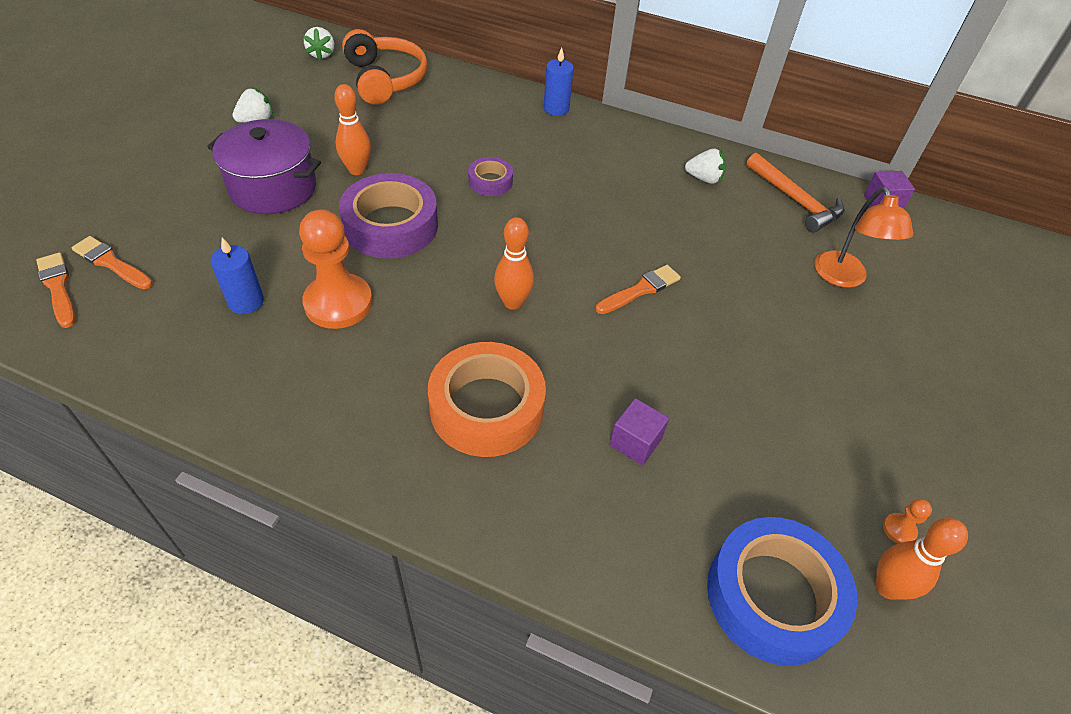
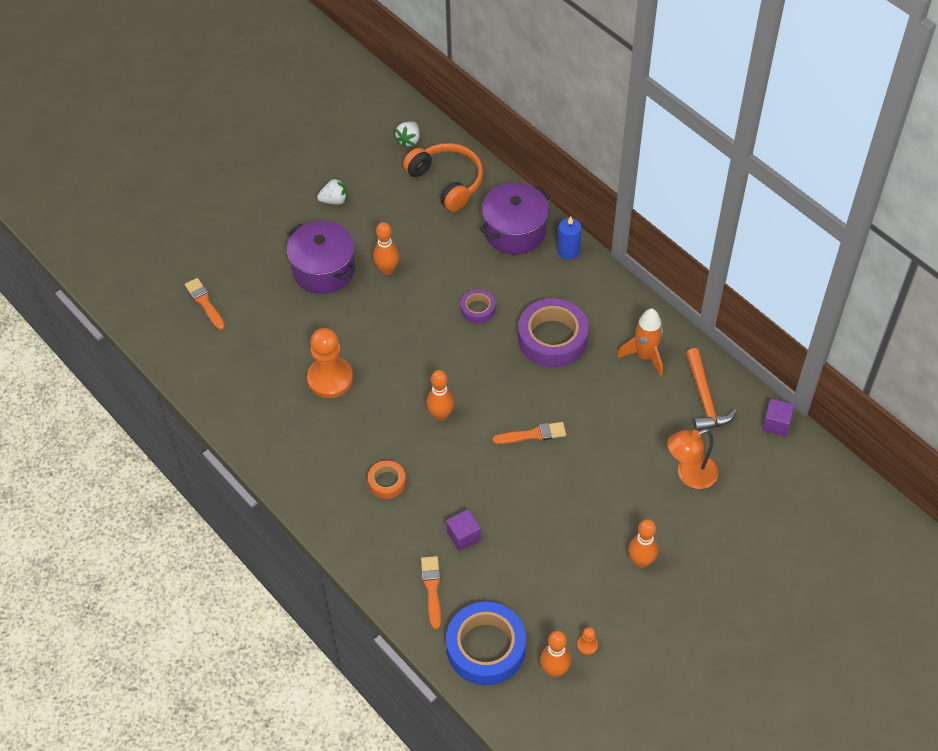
camera: 30 degrees right, 5 degrees up
(58, 287) = (170, 312): orange brush -> orange brush (432, 588)
(246, 302) = (275, 359): blue candle -> none
(385, 79) = (447, 182): orange headphones -> orange headphones turned 45 degrees counterclockwise
(391, 225) = (389, 327): purple tape -> purple tape (552, 338)
(486, 407) = (387, 482): orange tape -> orange tape, size x0.51
(487, 104) = (515, 231): none -> purple pot
(704, 178) = (645, 356): white strawberry -> orange rocket
(843, 278) = (689, 475): orange lamp -> orange lamp turned 45 degrees clockwise
(872, 392) = (641, 561): none -> orange bowling pin

